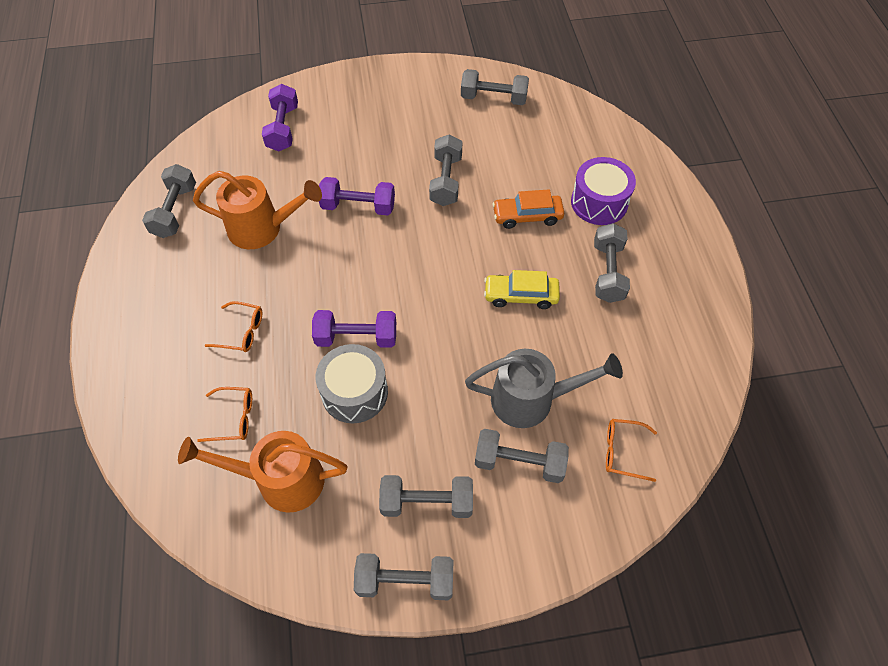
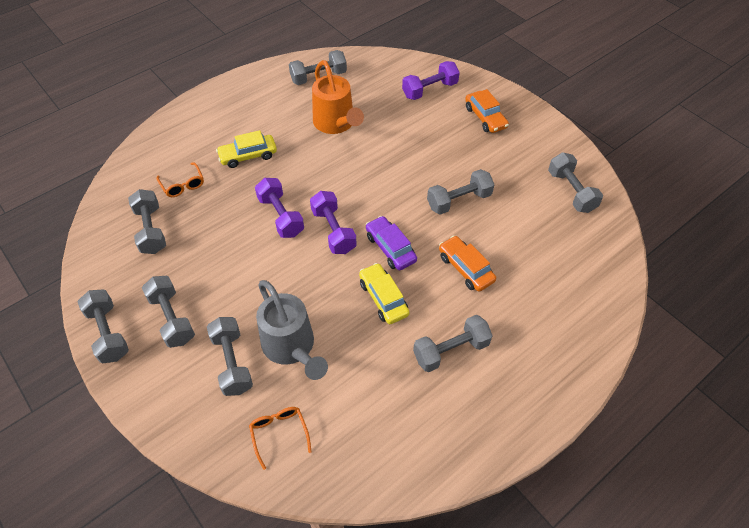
camera: 60 degrees right, 5 degrees down
(241, 332) = (248, 156): orange glasses -> yellow car
(280, 480) = (151, 230): orange watering can -> grey dumbbell
(354, 392) = (236, 236): grey drum -> none
(358, 107) = (485, 117): none -> orange car
(358, 206) = (393, 163): purple dumbbell -> purple dumbbell (333, 231)
(465, 261) = (390, 248): none -> purple car
(599, 202) = (521, 313): purple drum -> none

